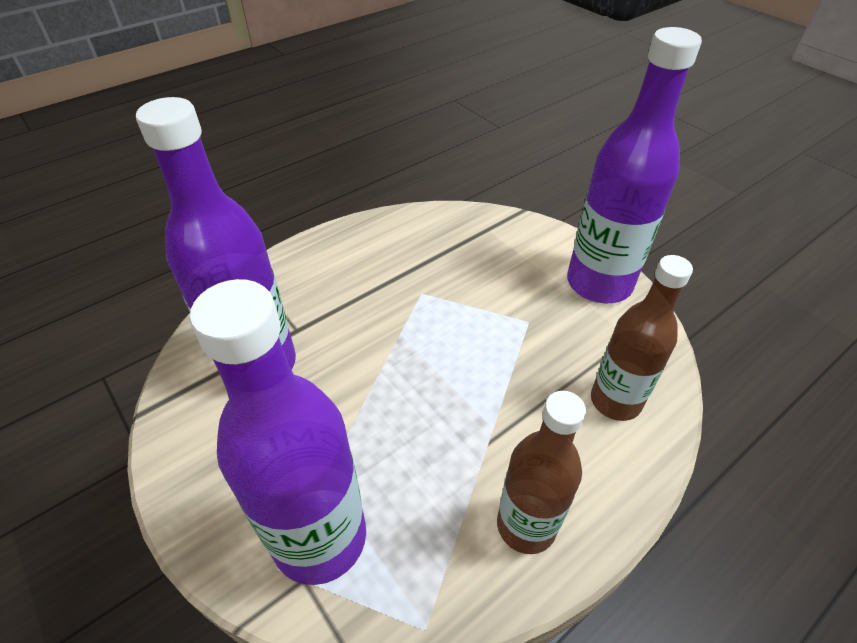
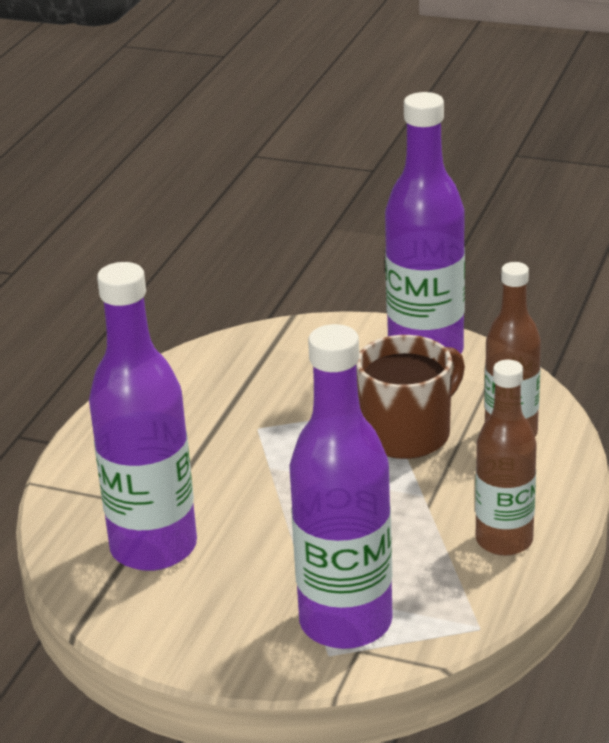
camera: 30 degrees left, 15 degrees down
(527, 356) = (408, 433): none -> brown mug

